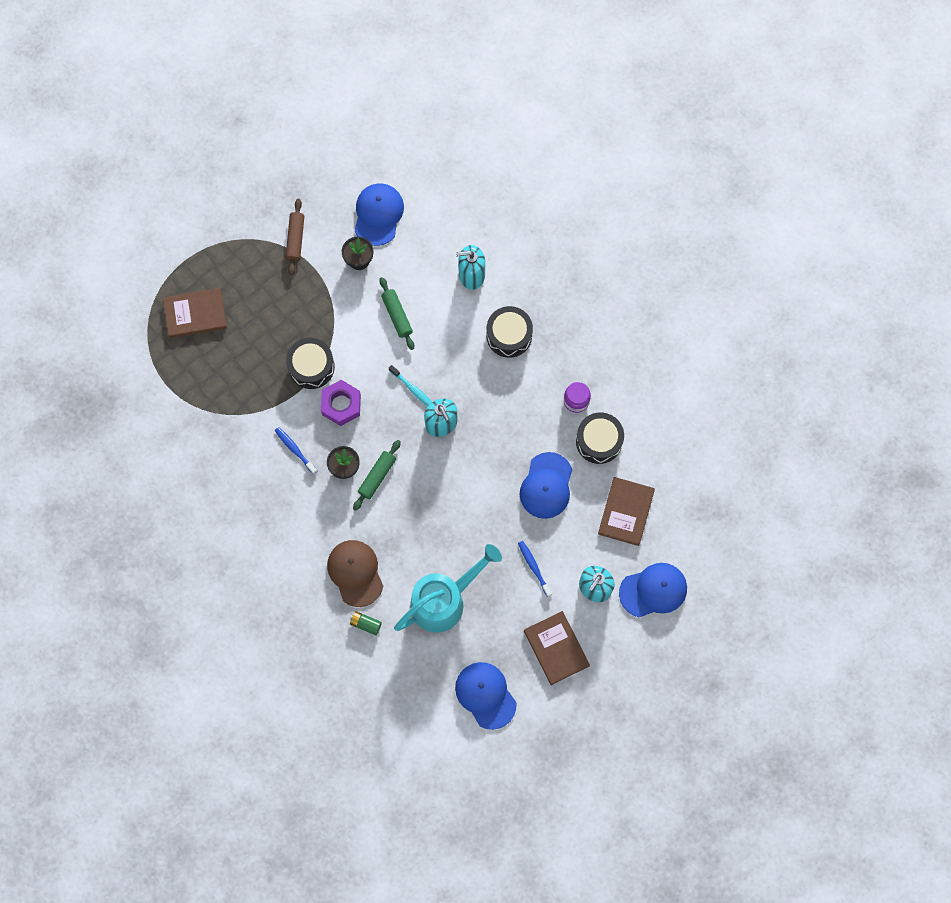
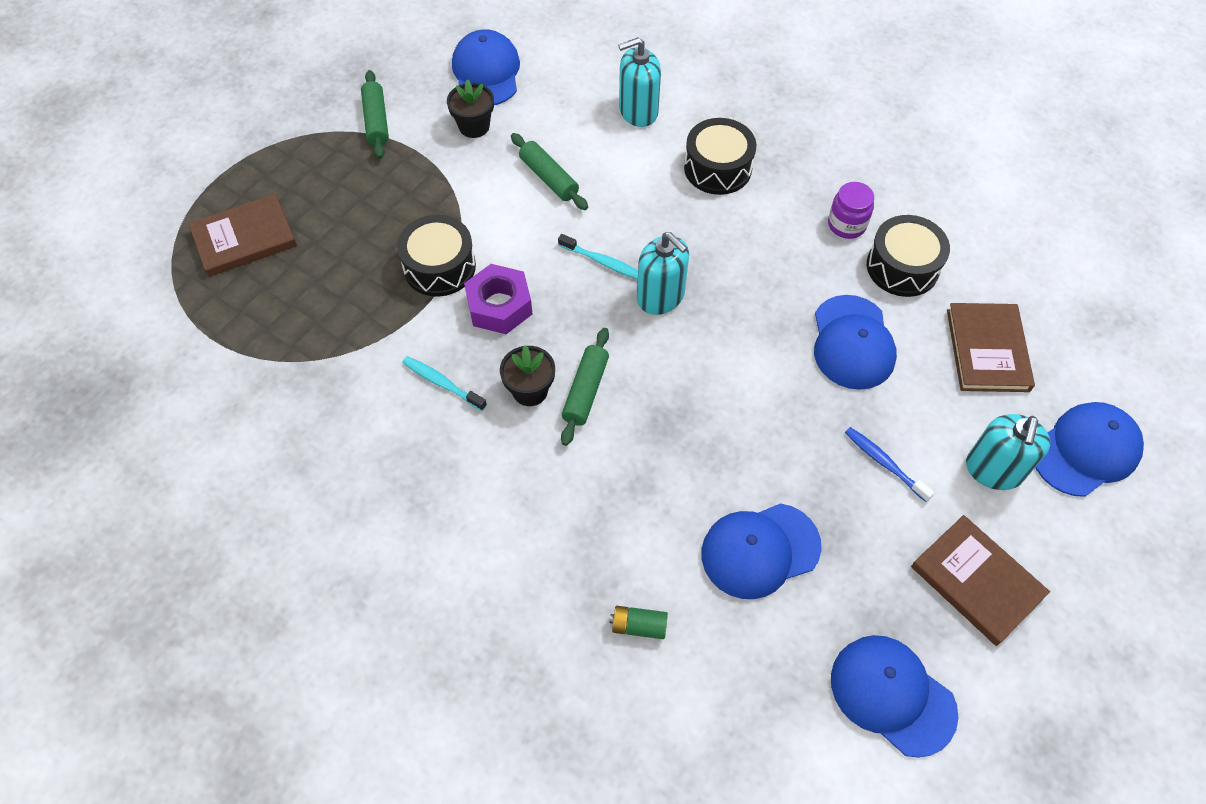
camera: 15 degrees left, 15 degrees down
(295, 239) = (376, 121): brown rolling pin -> green rolling pin
(295, 449) = (442, 383): blue toothbrush -> turquoise toothbrush
(355, 573) = (594, 545): brown cap -> none
(444, 600) = (760, 550): turquoise watering can -> blue cap

